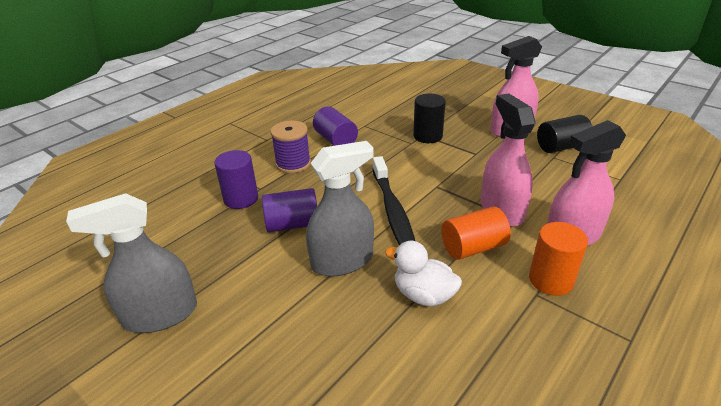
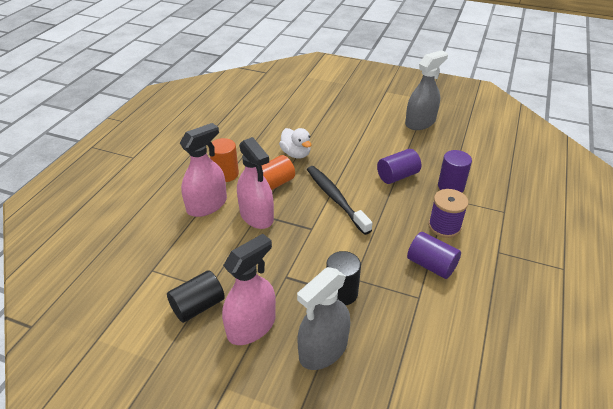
camera: 160 degrees right, 5 degrees up
(342, 261) = (349, 161): grey spray bottle -> grey spray bottle (323, 349)
(423, 295) = (296, 154): white duck -> white duck turned 45 degrees clockwise

